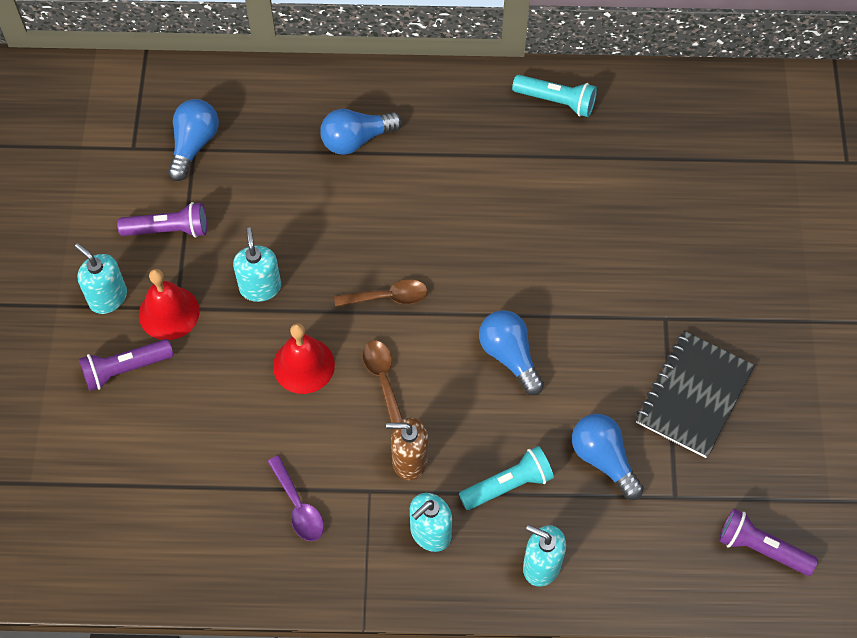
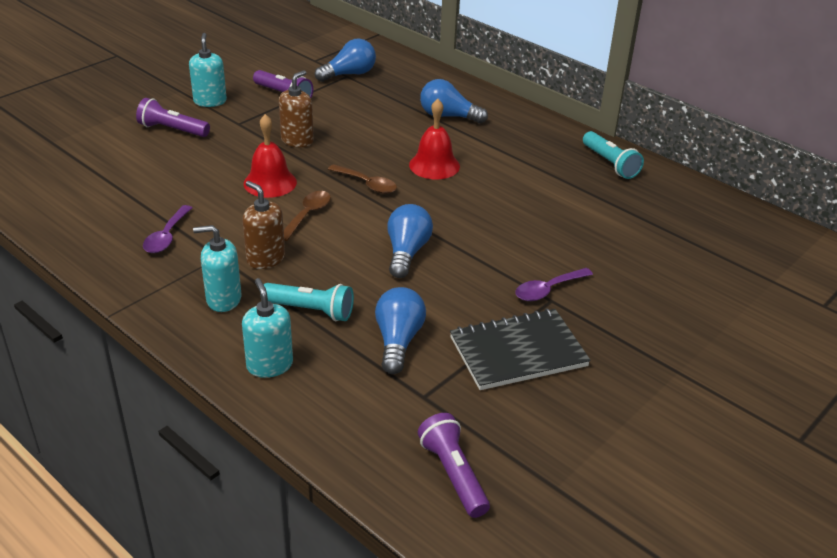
camera: 40 degrees right, 25 degrees down
(169, 313) = (231, 123): red bell -> red bell (434, 165)
(260, 287) = (297, 140): turquoise soap dispenser -> brown soap dispenser
(653, 309) = (548, 290): none -> purple spoon

